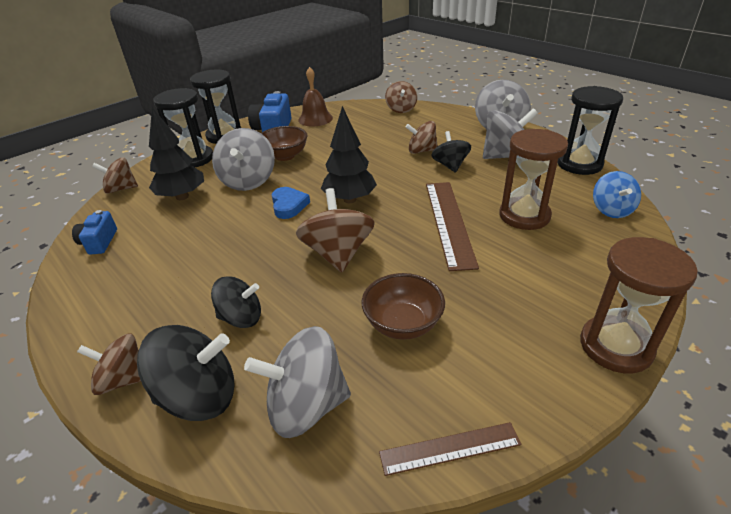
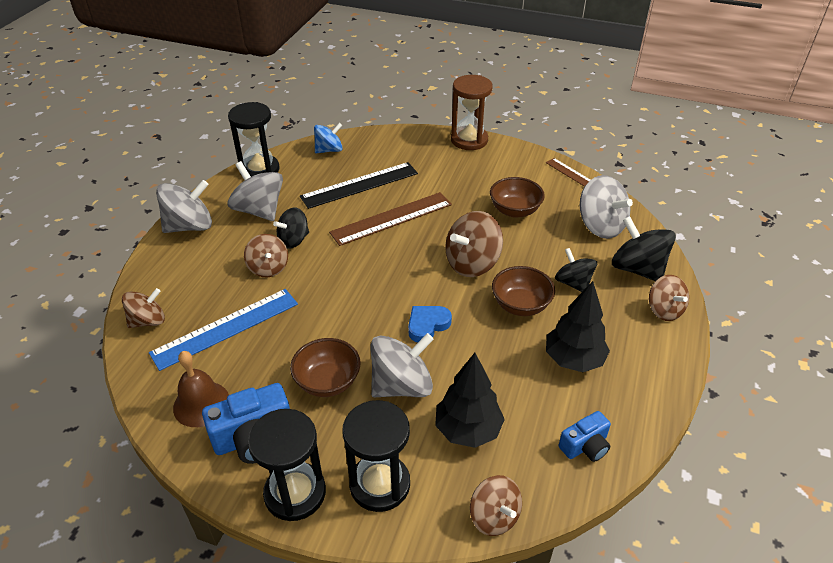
camera: 120 degrees left, 5 degrees up
(254, 264) = (520, 305): none -> brown bowl
(349, 199) = (392, 286): black tree -> black tree (573, 359)
(370, 130) = (226, 328): none -> blue ruler
(524, 216) = (360, 185): brown hourglass -> black ruler

